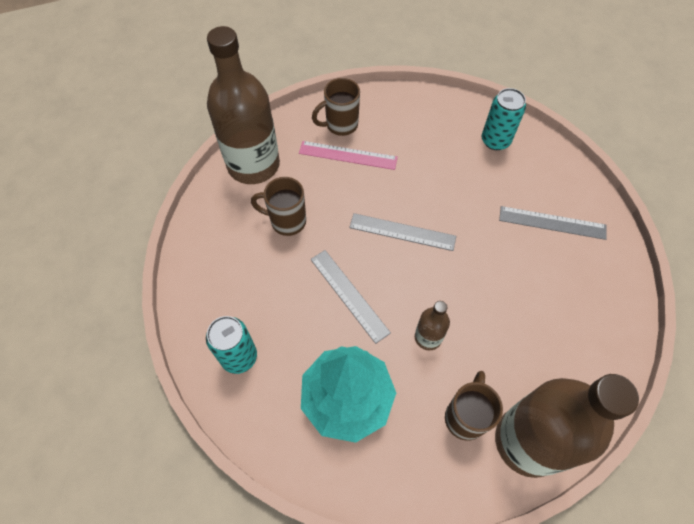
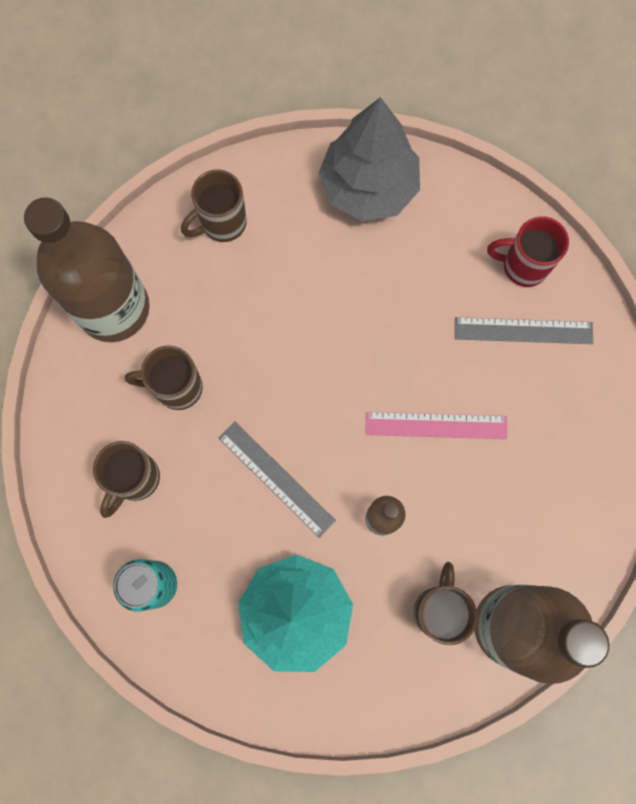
camera: 10 degrees left, 15 degrees up
(241, 278) = (135, 479): none -> brown mug
(348, 155) = (240, 271): pink ruler -> pink ruler (436, 425)
(402, 232) = (331, 377): grey ruler -> none
(447, 118) = (368, 187): none -> grey tree
(495, 140) = (439, 214): turquoise can -> none
(554, 181) = (522, 266): none -> red mug

